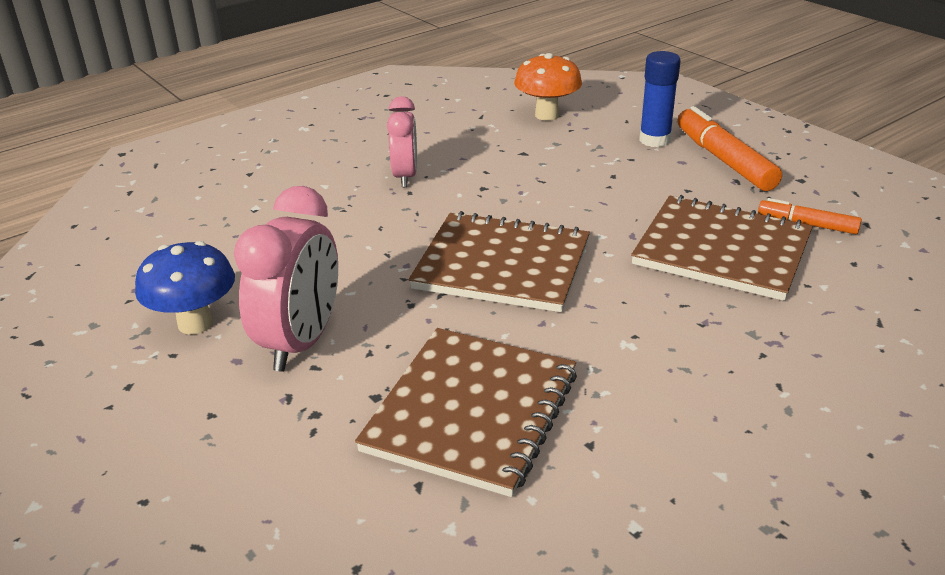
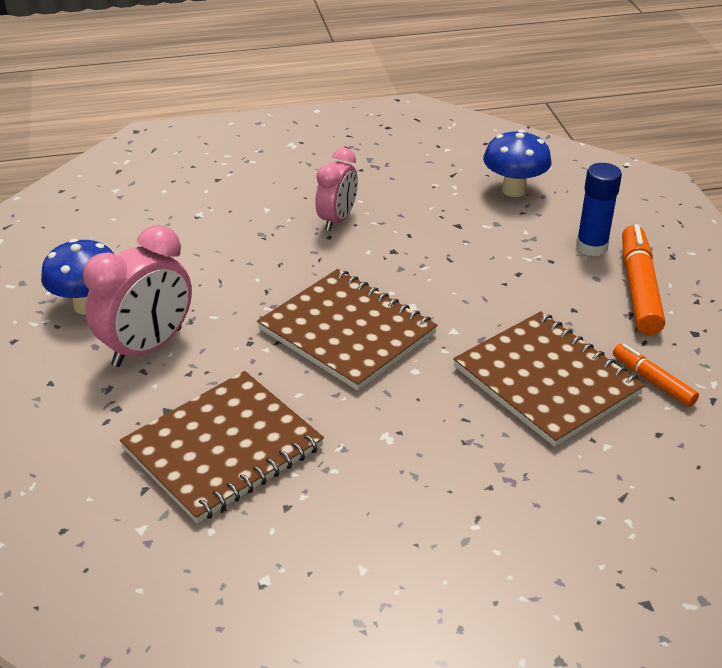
camera: 25 degrees right, 5 degrees up
(547, 115) = (514, 190): orange mushroom -> blue mushroom

